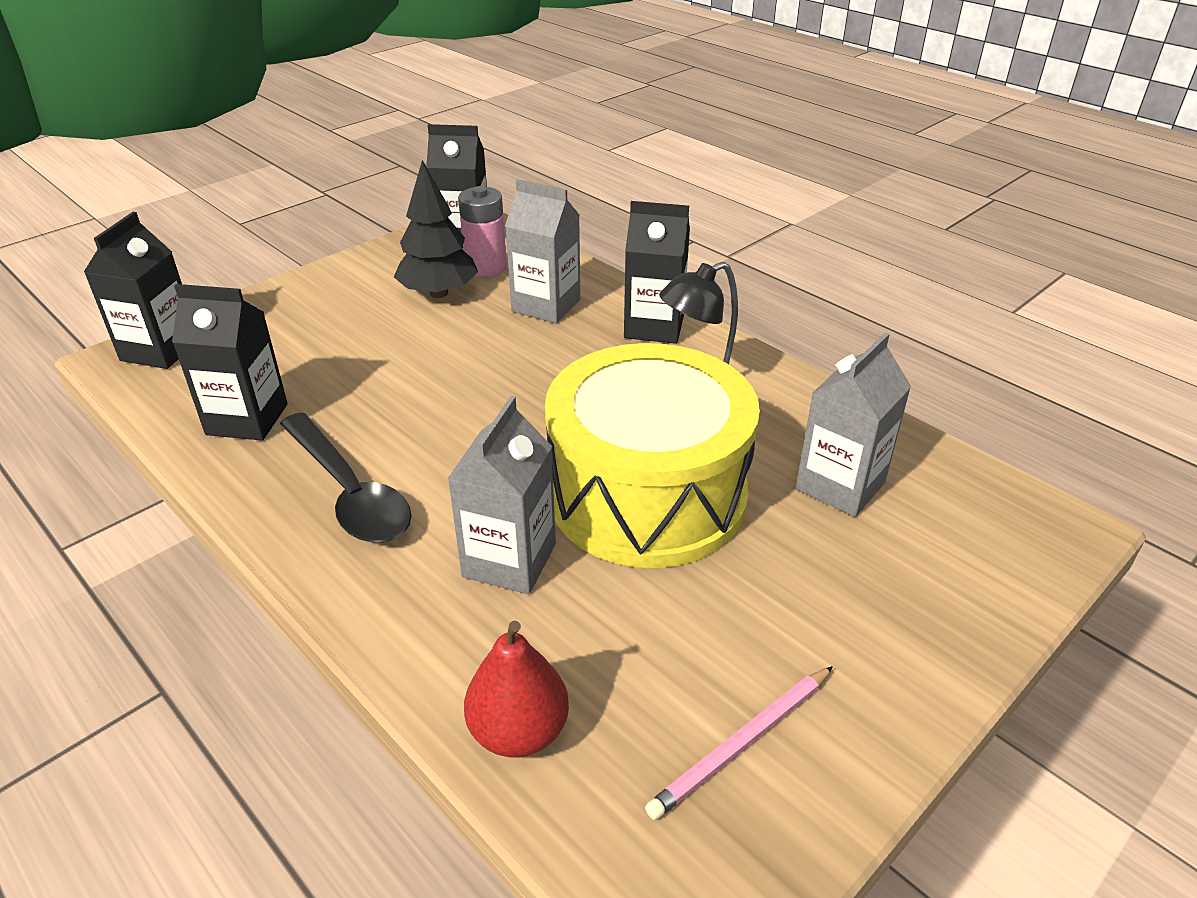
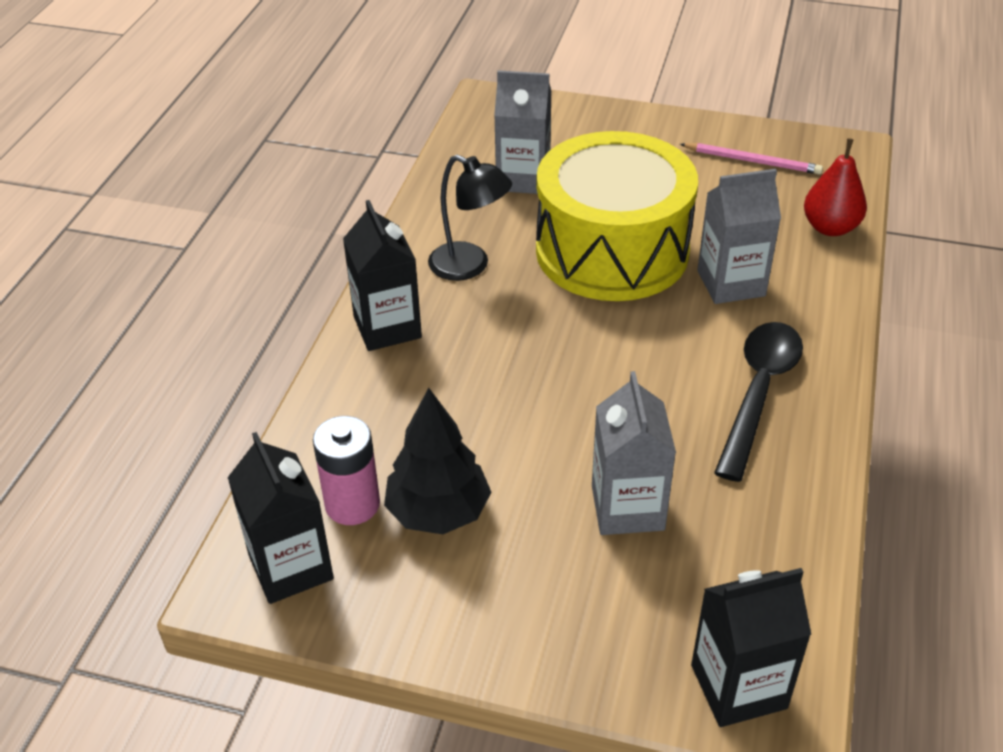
camera: 120 degrees left, 5 degrees up
(247, 419) = (754, 517): black carton -> none
(546, 305) = (402, 414): grey carton -> grey carton (627, 508)

